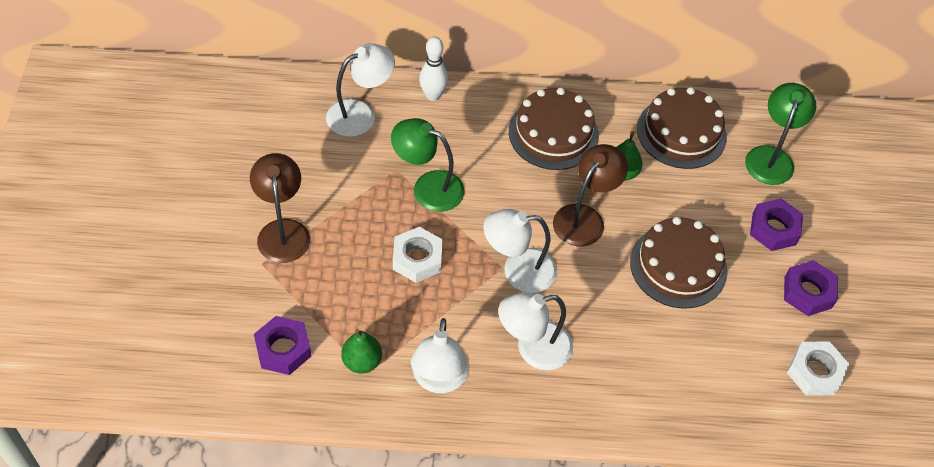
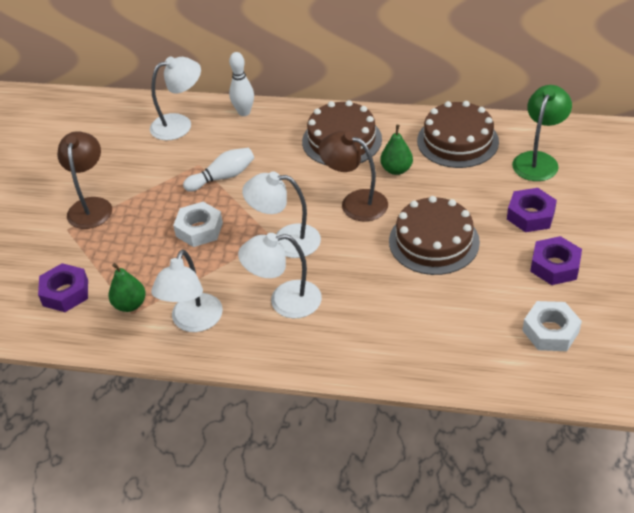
camera: 15 degrees right, 10 degrees down
(428, 187) = (222, 177): green lamp -> white bowling pin
(584, 217) = (355, 202): brown lamp -> brown lamp turned 105 degrees counterclockwise

